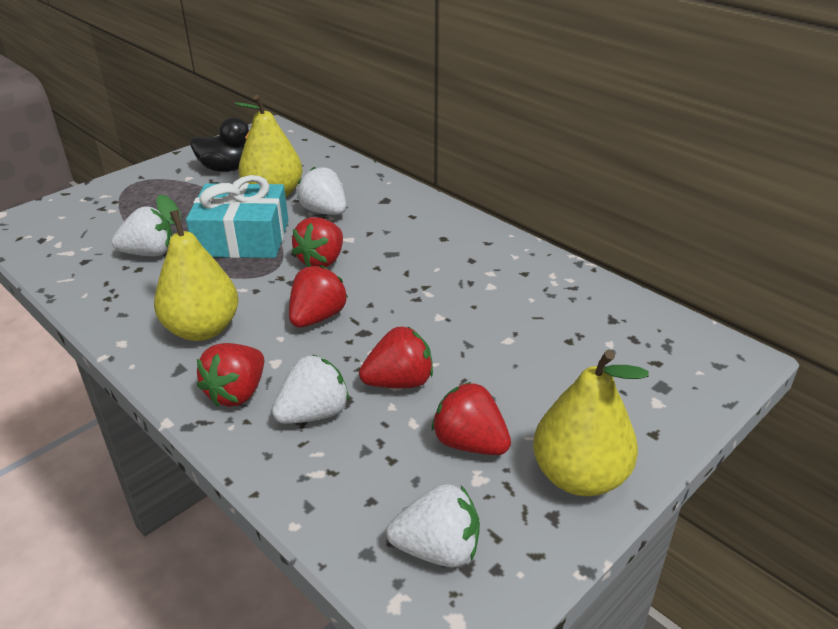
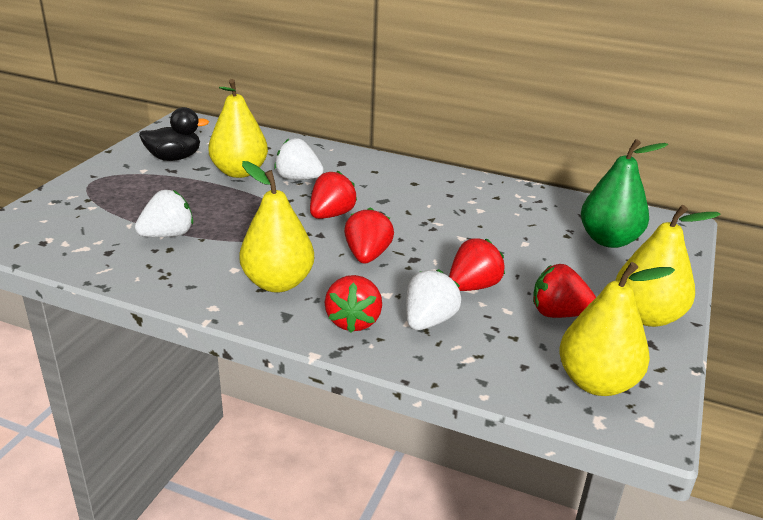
camera: 25 degrees left, 5 degrees down
(242, 238) = (245, 209): turquoise gift -> none
(322, 261) = (331, 215): red strawberry -> red strawberry turned 150 degrees counterclockwise
(437, 549) = (596, 382): white strawberry -> yellow pear
(618, 359) = (609, 240): none -> green pear

